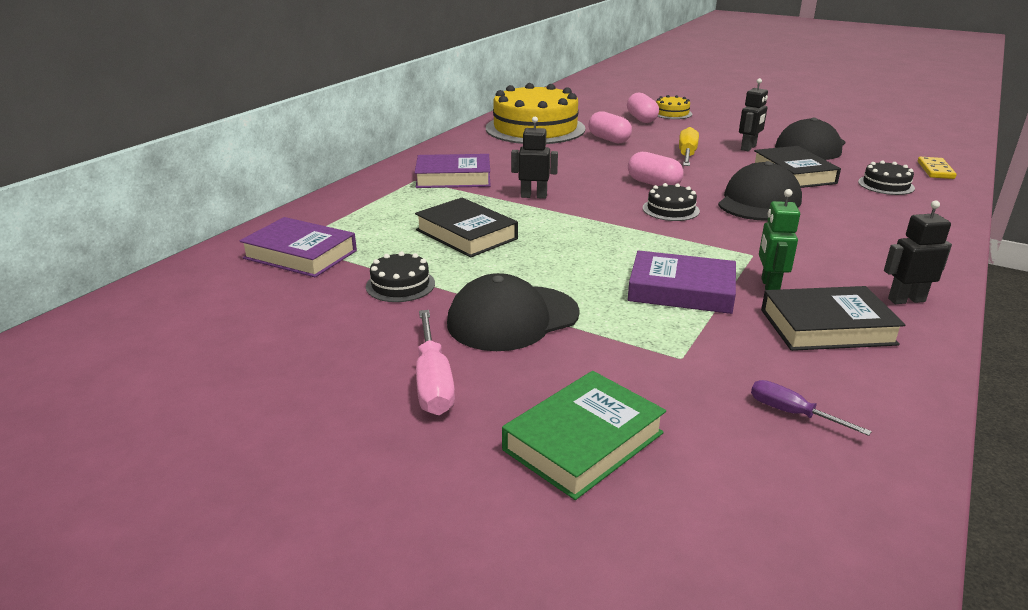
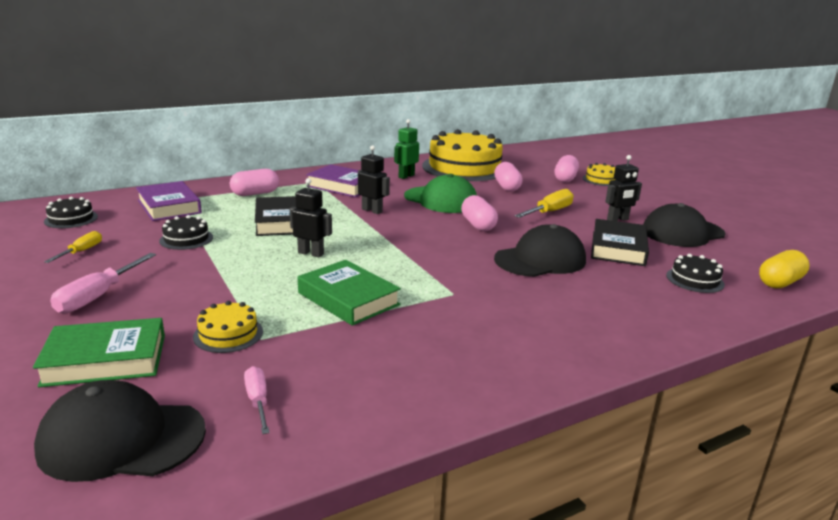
camera: 30 degrees right, 5 degrees down
(301, 341) = (81, 251): none -> yellow screwdriver
(374, 211) = (255, 193): none -> pink capsule
(513, 318) = (208, 278): black cap -> black cap (122, 439)
(576, 168) = (441, 200): none -> green cap
(645, 365) = (228, 334): none -> yellow cake
(670, 209) = (454, 245): black cake -> black cake (71, 219)
(681, 290) = (348, 299): purple book -> green book
(769, 286) = (419, 318): green robot -> green robot (406, 176)
(791, 413) = (258, 401): purple screwdriver -> pink screwdriver
(827, 327) = (404, 360): black book -> none
(906, 300) = (515, 367): black robot -> black robot (311, 253)
(935, 170) = (780, 282): yellow domino -> yellow capsule

